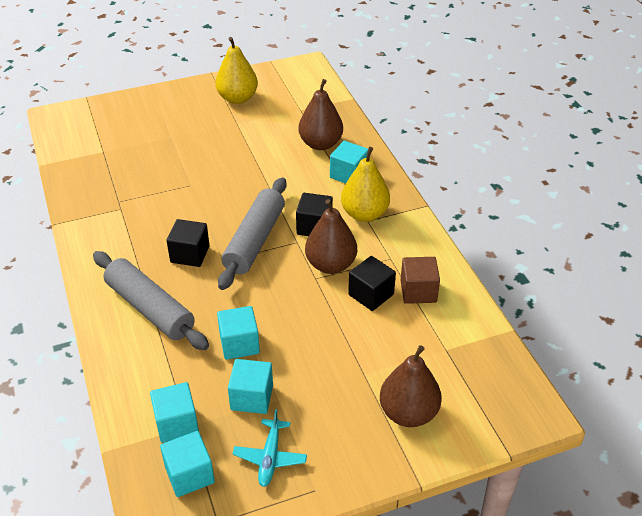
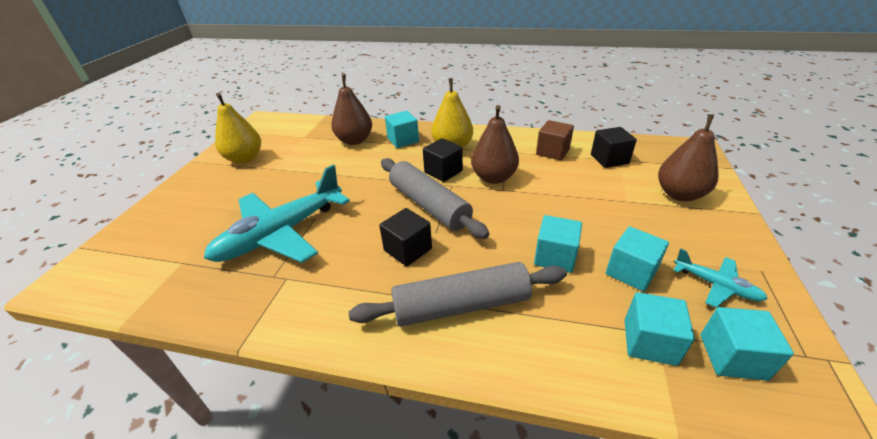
camera: 55 degrees left, 5 degrees down
(161, 178) = (281, 233): none -> turquoise plane
(371, 294) = (541, 171): black cube -> black cube (609, 159)

